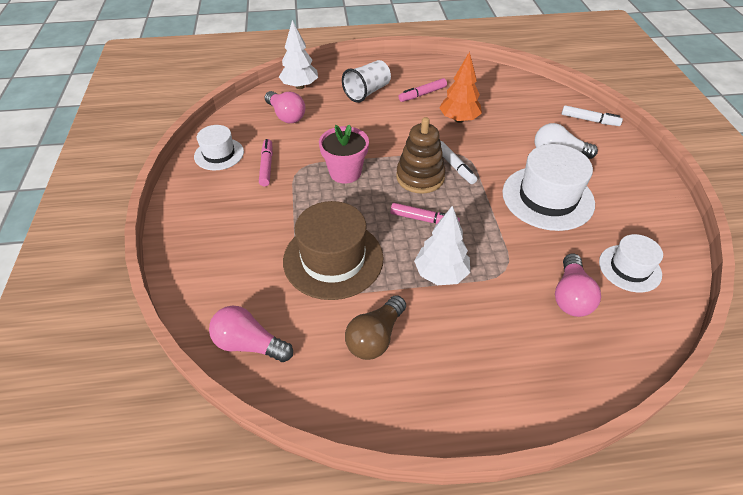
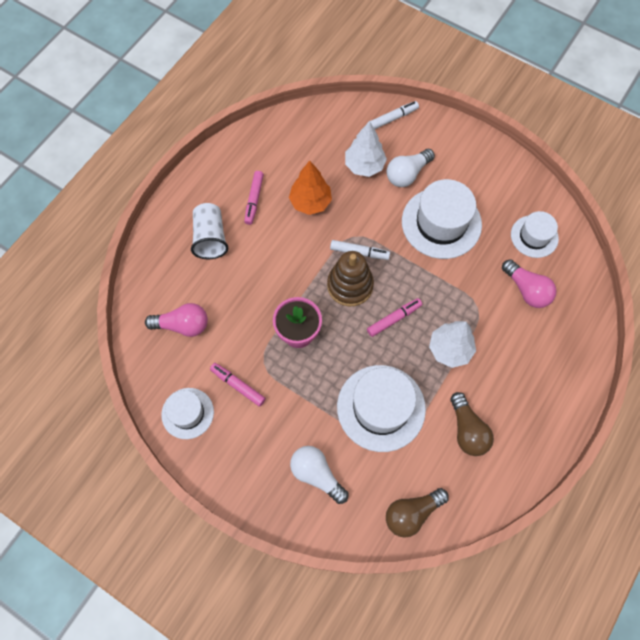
camera: 50 degrees left, 20 degrees up
(231, 253) = (316, 474): none -> white light bulb
(249, 344) = (412, 513): pink light bulb -> brown light bulb
(300, 86) = (149, 284): white tree -> white tree (364, 166)
(333, 259) = (381, 408): brown hat -> white hat

